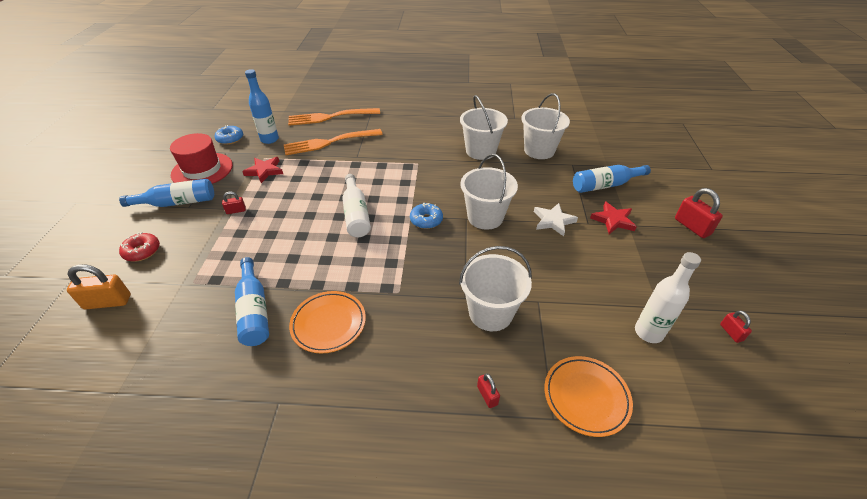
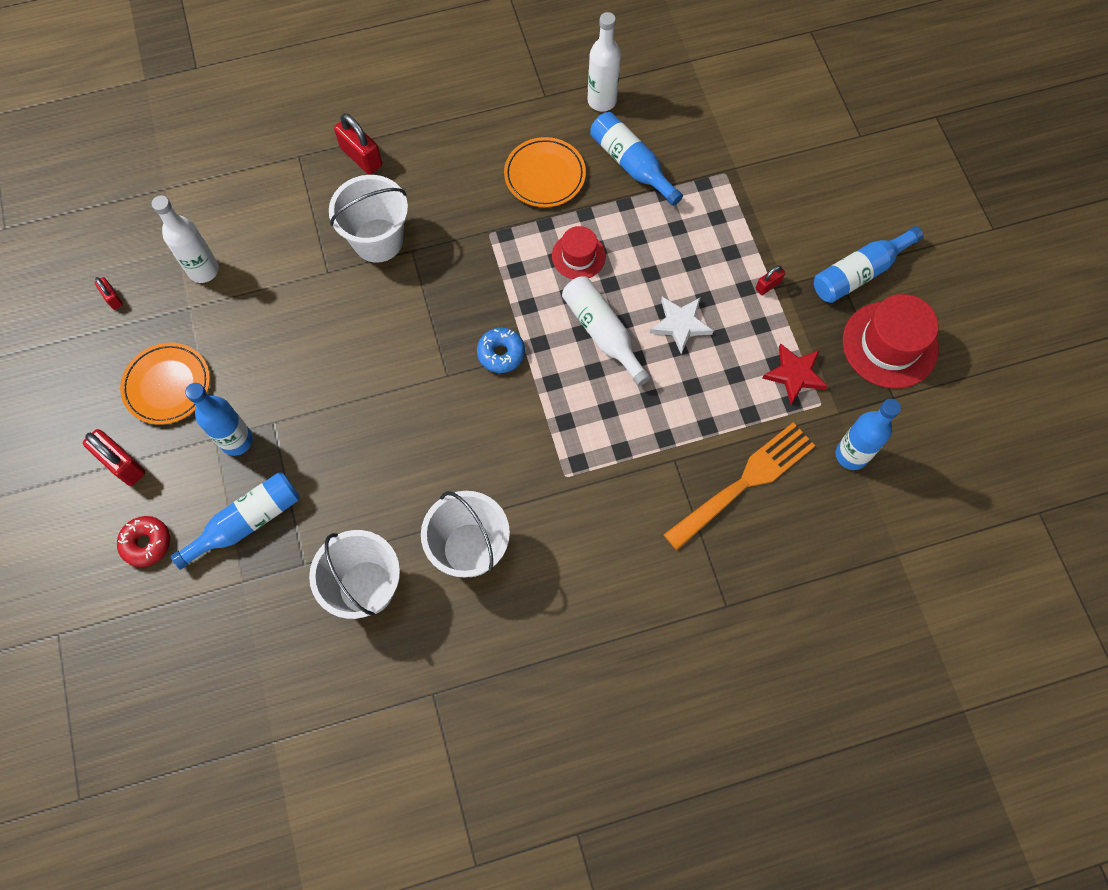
camera: 160 degrees right, 25 degrees up
(108, 302) = (791, 126): orange padlock -> none
(142, 251) = (822, 190): red donut -> red donut (146, 543)
(230, 139) = (918, 433): blue donut -> none
(231, 377) = (602, 101): none -> white bottle
(331, 117) = (794, 565): orange fork -> none
(342, 259) = (578, 256): none -> red hat
(485, 217) = (421, 386): white bucket -> none
(487, 395) = (361, 157): red padlock -> red padlock, size x1.83
(553, 221) = (323, 410): white star -> white star (680, 324)
(586, 397) = (269, 183): orange plate -> orange plate (167, 385)
(613, 220) = (236, 440): red star -> blue bottle

